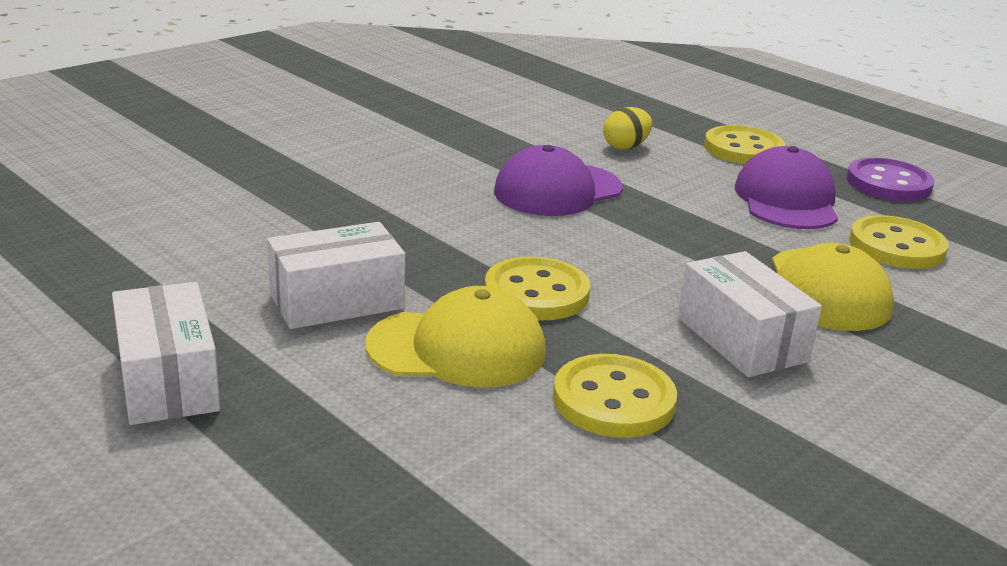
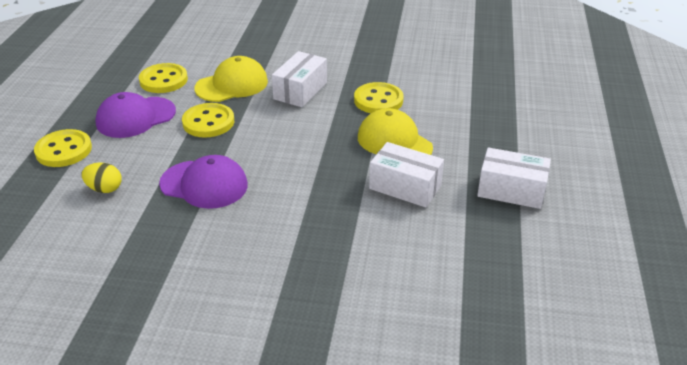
camera: 125 degrees left, 10 degrees up
(168, 380) = (511, 191): white box -> white box turned 75 degrees clockwise
(536, 293) = (326, 144): yellow button -> yellow button (208, 122)
(888, 183) = (77, 97): purple button -> none

